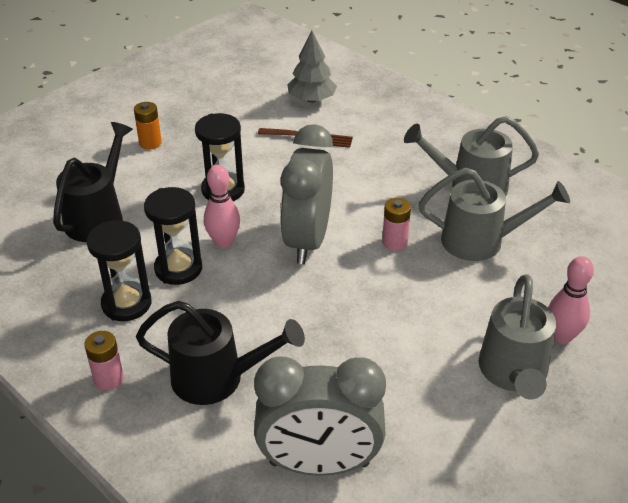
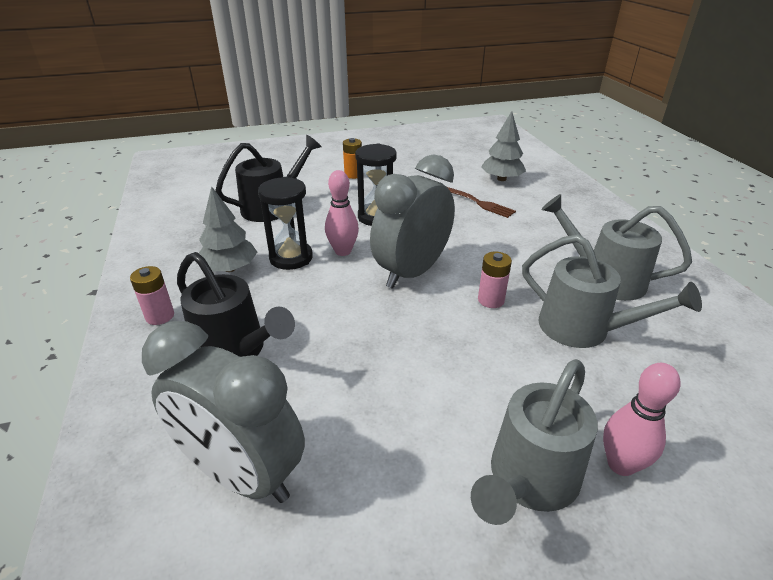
camera: 30 degrees right, 5 degrees down
(126, 304) = (230, 268): black hourglass -> grey tree

